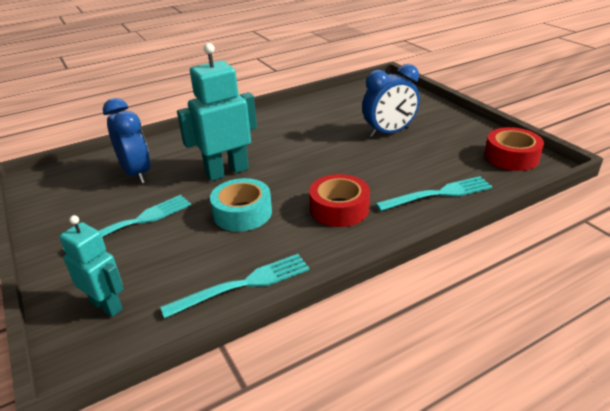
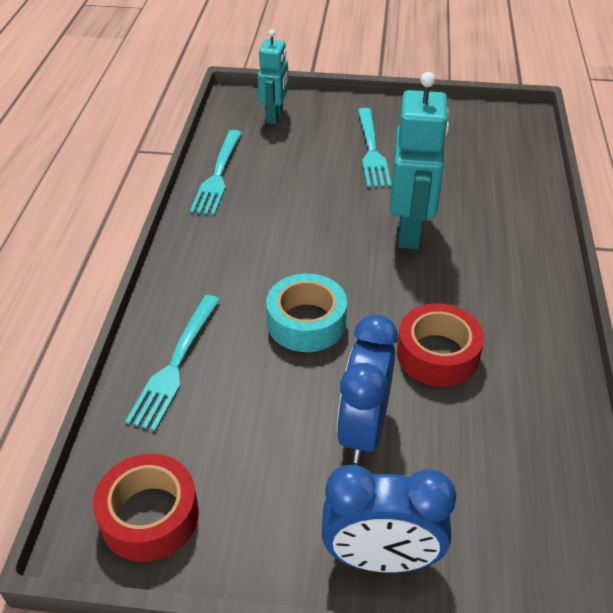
camera: 125 degrees right, 10 degrees up
(107, 305) = (275, 116): turquoise robot -> turquoise robot turned 60 degrees counterclockwise
(136, 173) = (471, 173): blue clock -> blue clock (381, 559)
(242, 213) = (315, 211): turquoise tape -> turquoise tape (306, 322)
(339, 209) = (246, 273): red tape -> red tape (437, 354)

